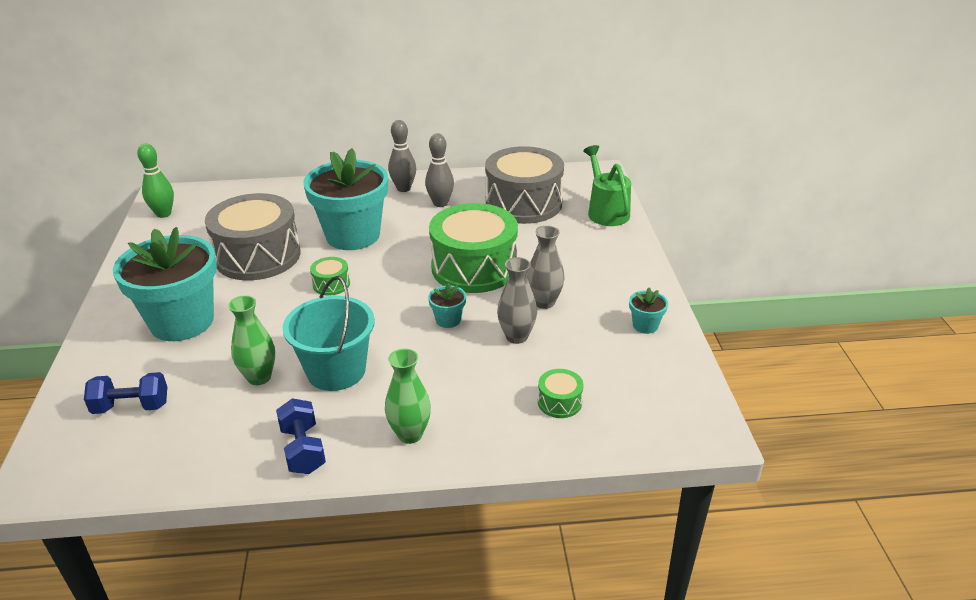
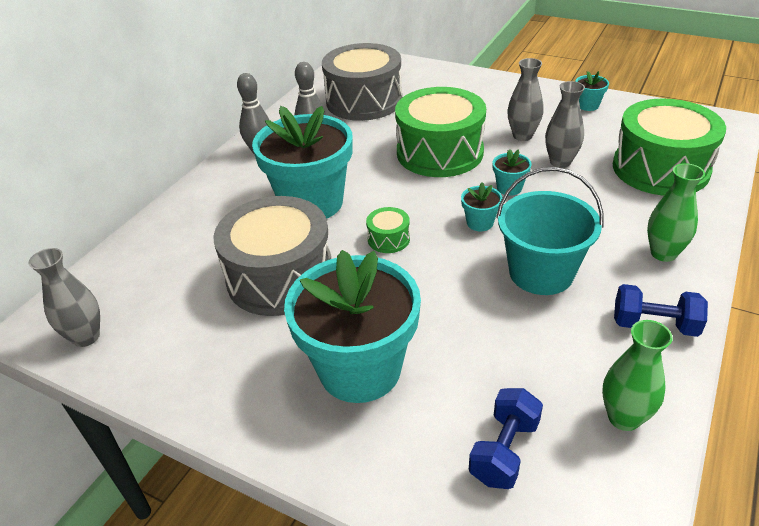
camera: 55 degrees left, 5 degrees up
(163, 214) = (86, 337): green bowling pin -> grey vase
(259, 377) = (516, 328): green vase -> green vase (623, 417)
(384, 320) = (480, 223): none -> turquoise flower pot
(559, 402) = (660, 168): green drum -> green drum, size x2.39
(606, 211) = (419, 72): green watering can -> none

